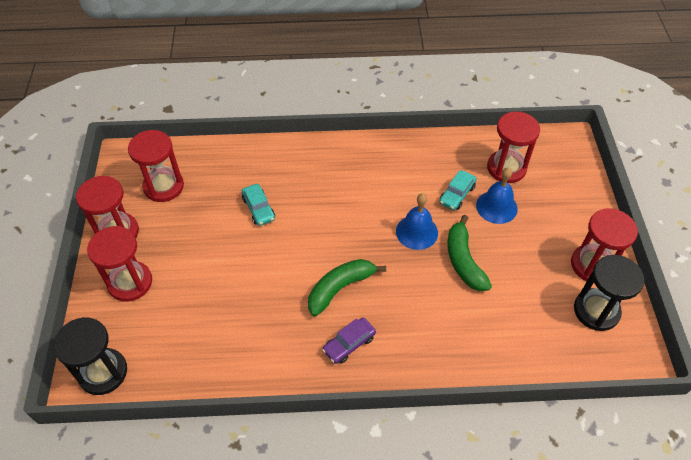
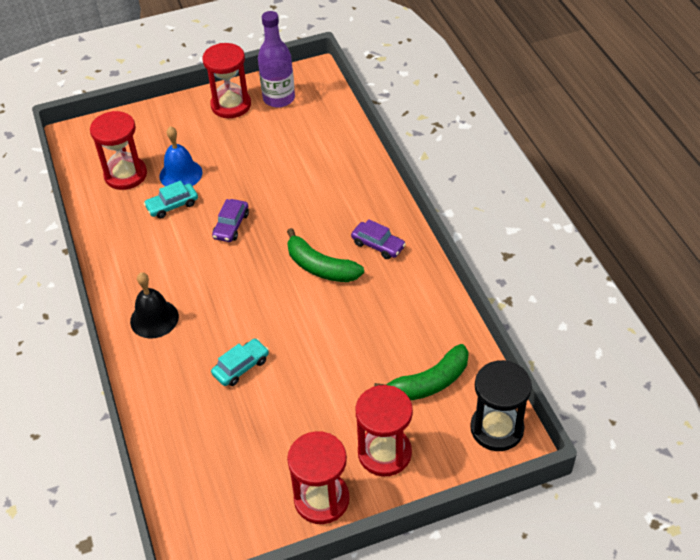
camera: 105 degrees left, 5 degrees down
(163, 186) = (235, 479): red hourglass -> none
(332, 164) = (154, 319): none -> black bell
(416, 232) = (231, 226): blue bell -> purple car
(457, 194) = (172, 205): turquoise car -> turquoise car turned 135 degrees clockwise
(463, 261) = (255, 186): green banana -> green banana (429, 383)
(596, 311) = (279, 98): black hourglass -> purple bottle

